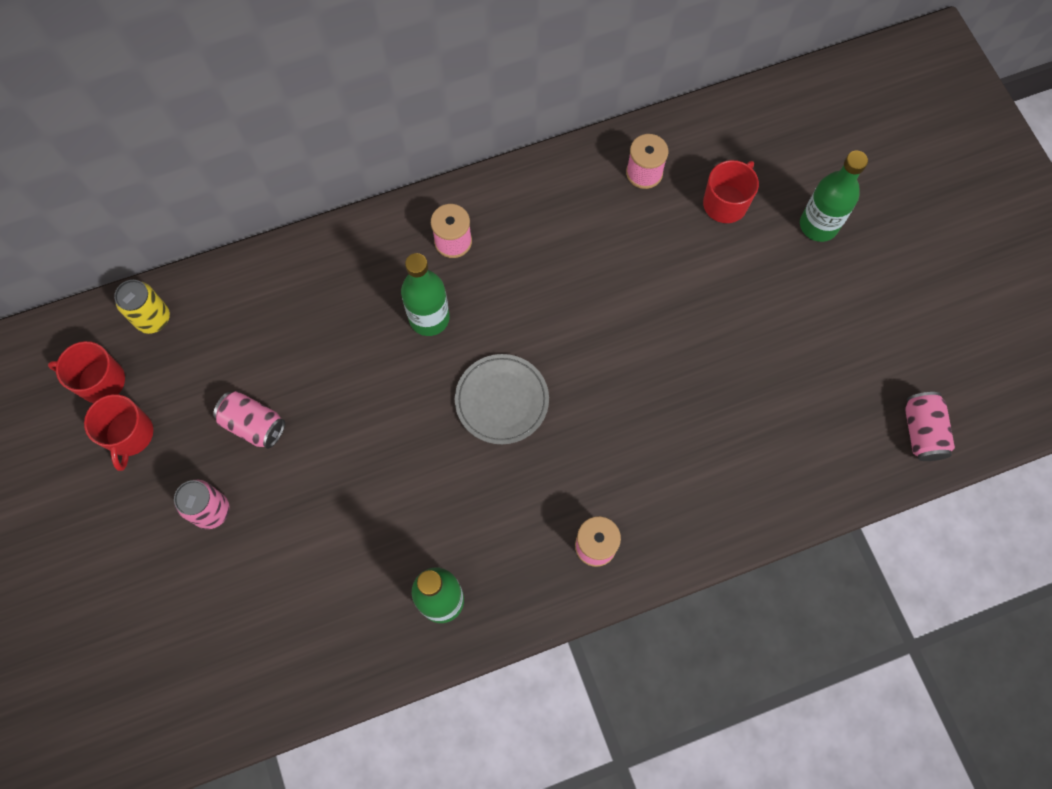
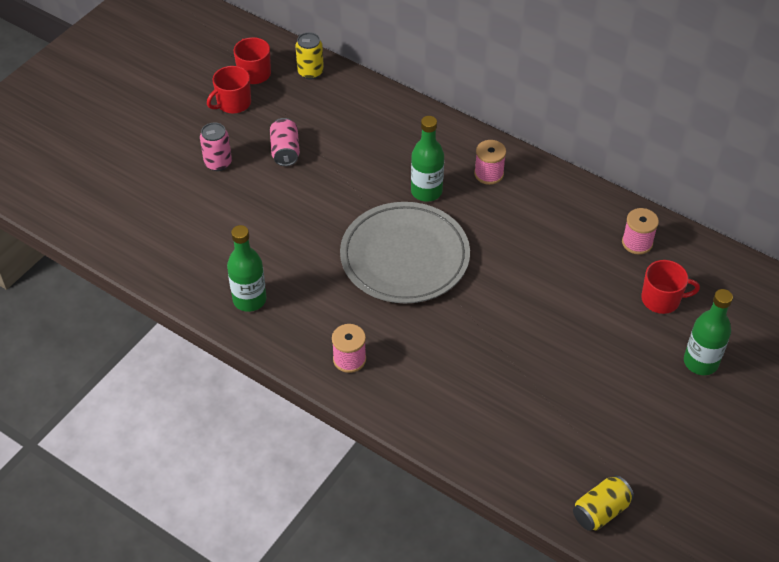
camera: 55 degrees right, 20 degrees down
(502, 400) = (404, 257): grey plate -> grey plate, size x1.75
(922, 432) = (600, 511): pink can -> yellow can

